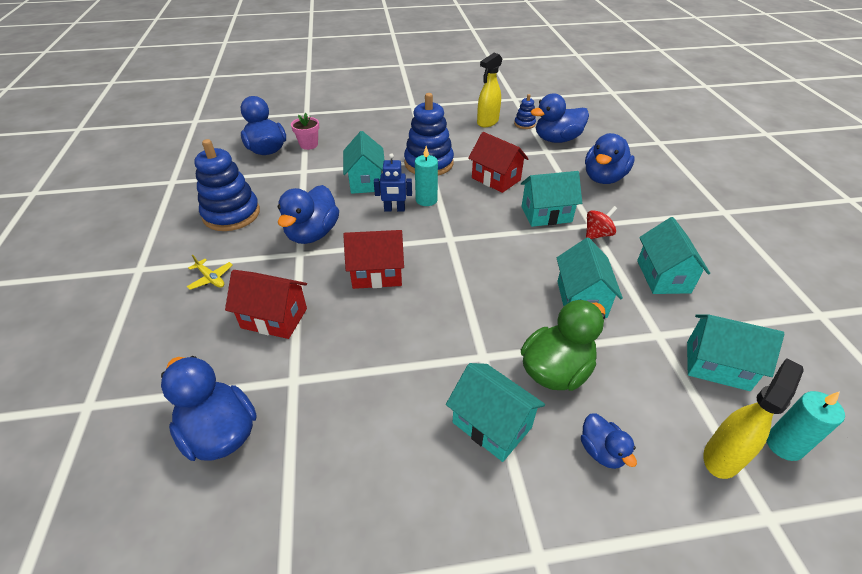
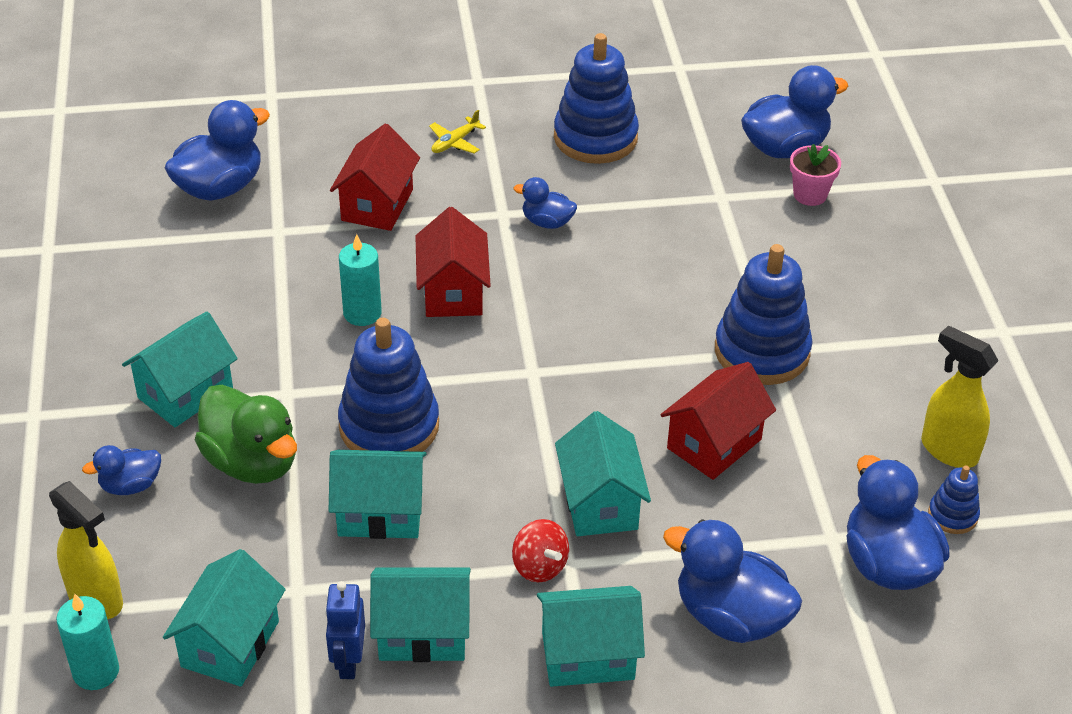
camera: 90 degrees right, 0 degrees up
(312, 234) = (547, 222): blue duck -> blue duck, size x0.54
(366, 181) = (693, 271): turquoise house -> turquoise house (588, 655)
(394, 209) = (611, 307): blue robot -> blue robot (348, 662)
(426, 200) = (640, 346): turquoise candle -> turquoise candle (362, 313)
(506, 299) = (389, 426): none -> blue stacking toy

